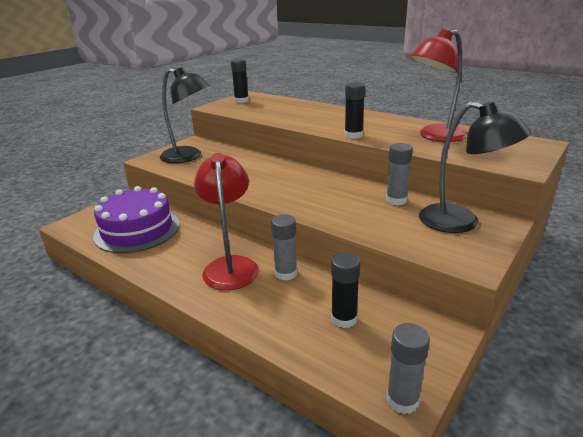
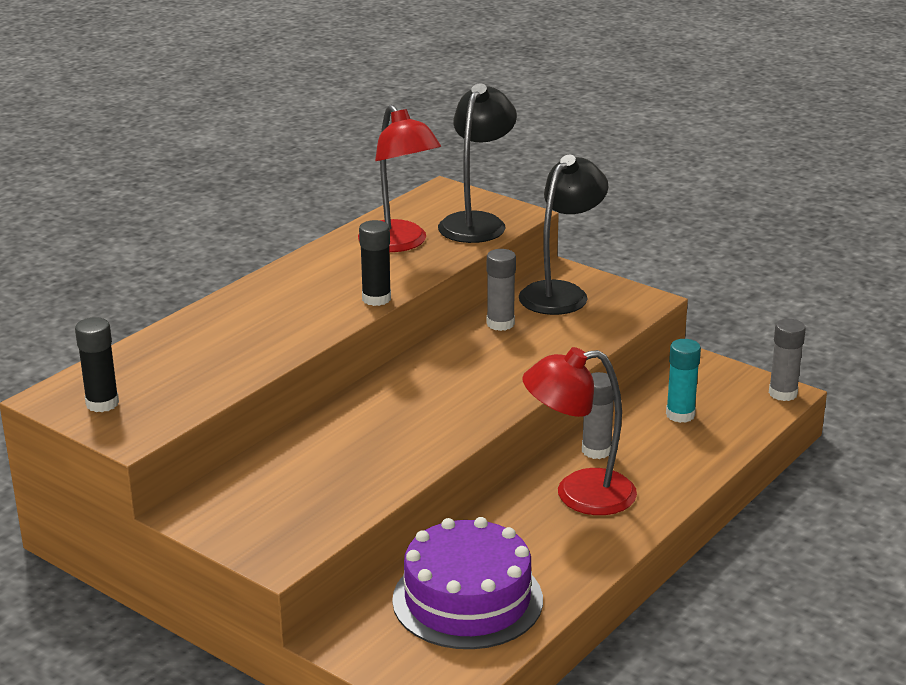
camera: 90 degrees left, 0 degrees up
(188, 156) = (279, 508): black lamp -> black lamp (477, 222)
(344, 319) = (680, 415): black glue stick -> turquoise glue stick

